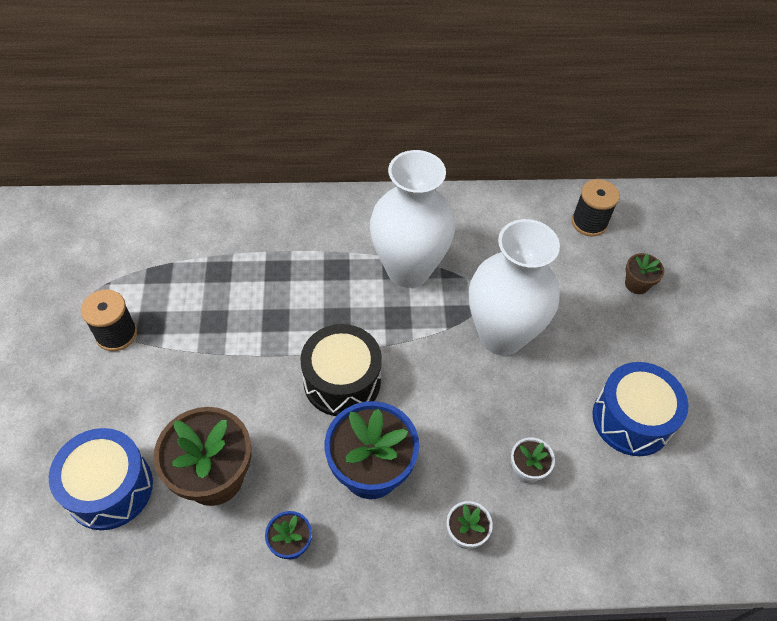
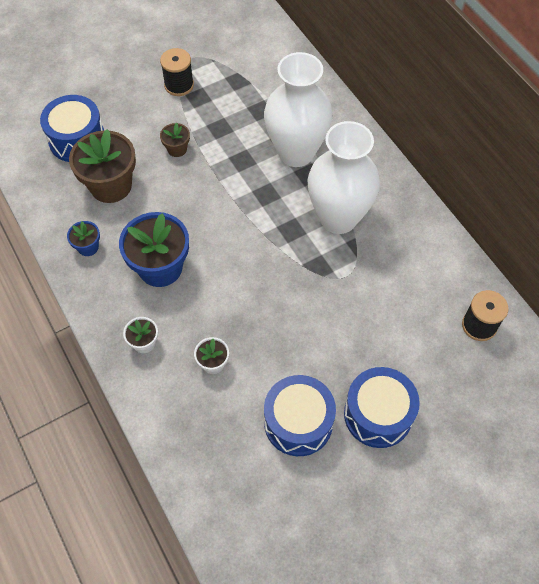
camera: 65 degrees right, 5 degrees up
(342, 381) = (218, 220): black drum -> none
(501, 335) = (319, 303): white vase -> white vase (296, 152)
(636, 284) = (437, 385): brown flower pot -> brown flower pot (177, 149)
(649, 346) = (378, 414): none -> blue drum

